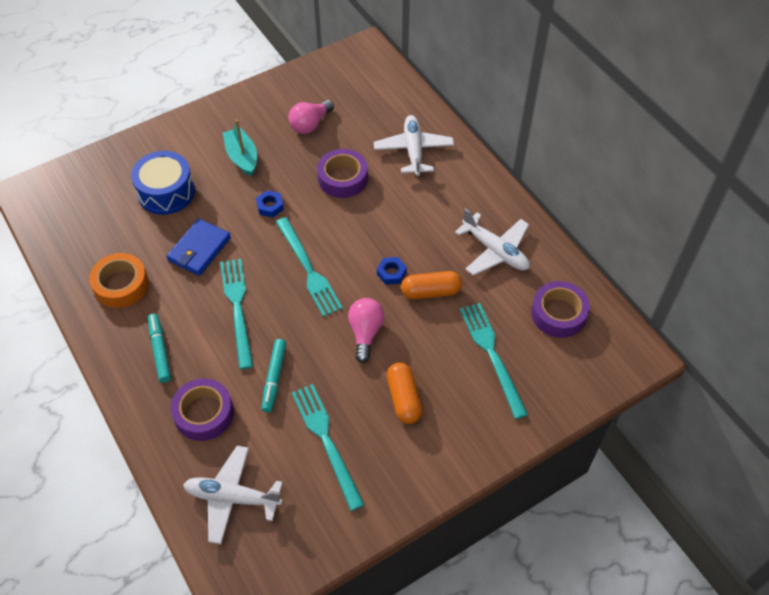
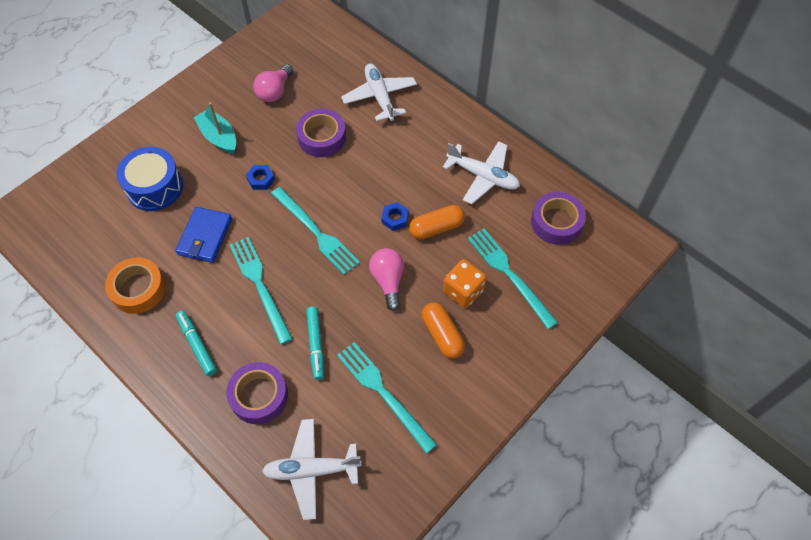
camera: 15 degrees left, 5 degrees up
(439, 360) = (463, 291): none -> orange dice

